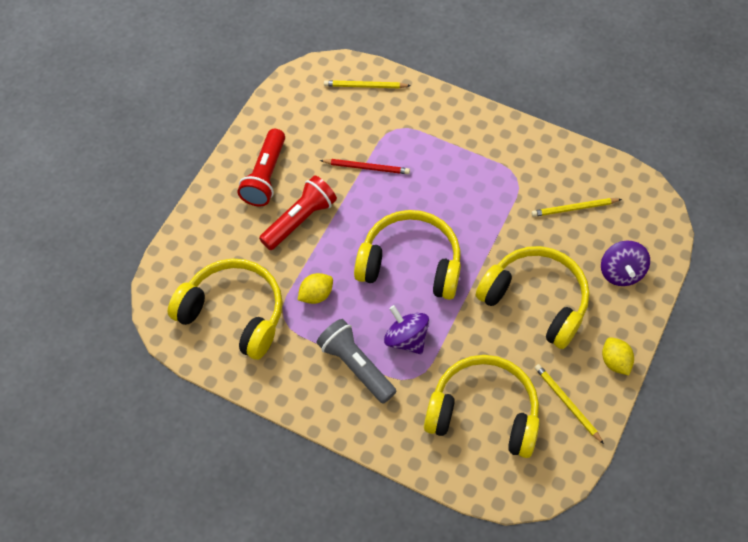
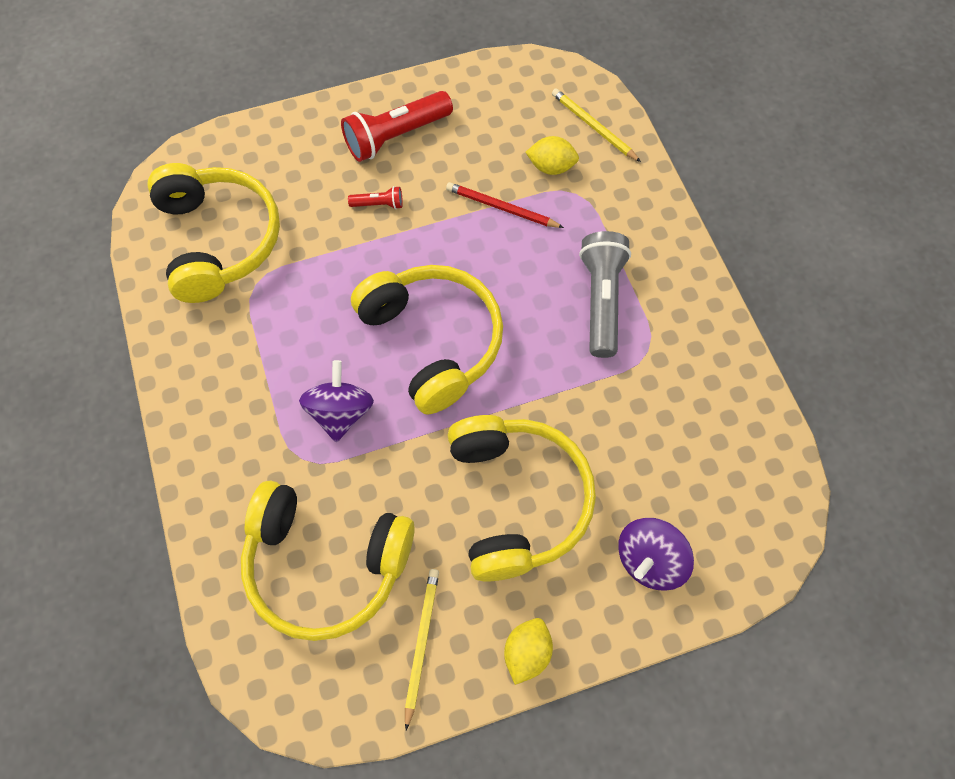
camera: 45 degrees right, 5 degrees up
(299, 219) = (379, 204): red flashlight -> red flashlight, size x0.46
(316, 295) = (309, 289): yellow lemon -> yellow lemon (551, 167)
(355, 366) = (263, 393): grey flashlight -> grey flashlight (601, 300)
(366, 167) = (501, 208): red pencil -> red pencil turned 150 degrees clockwise
(483, 413) = (326, 564): yellow headphones -> yellow headphones turned 135 degrees clockwise
(574, 208) = (676, 440): yellow pencil -> none

